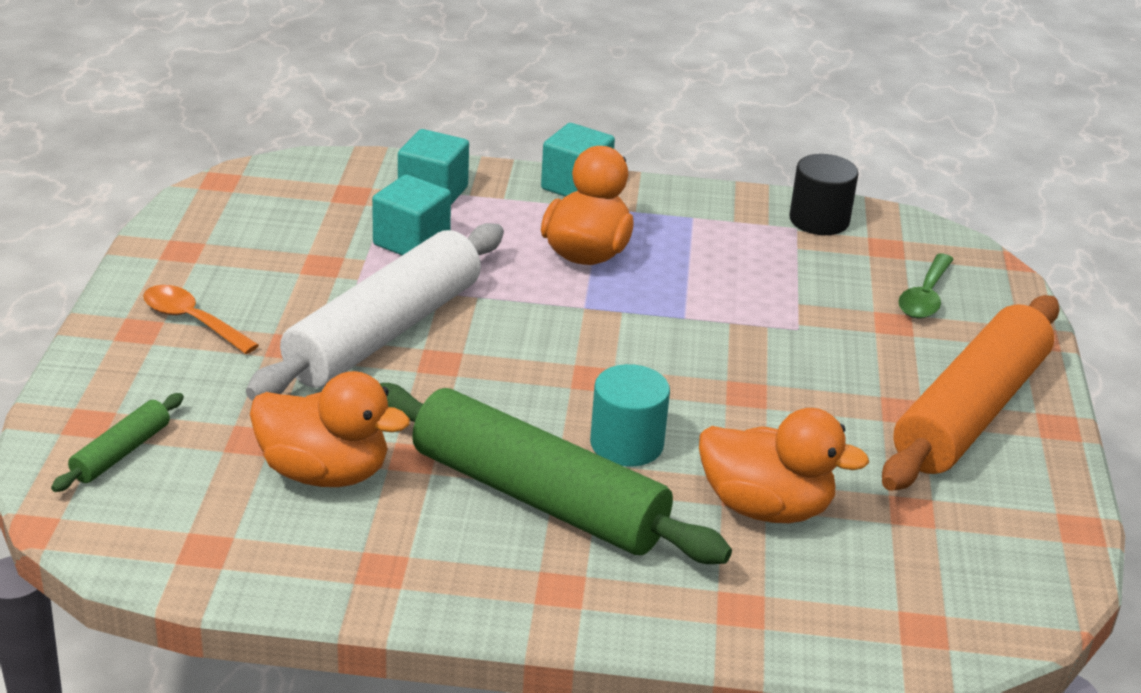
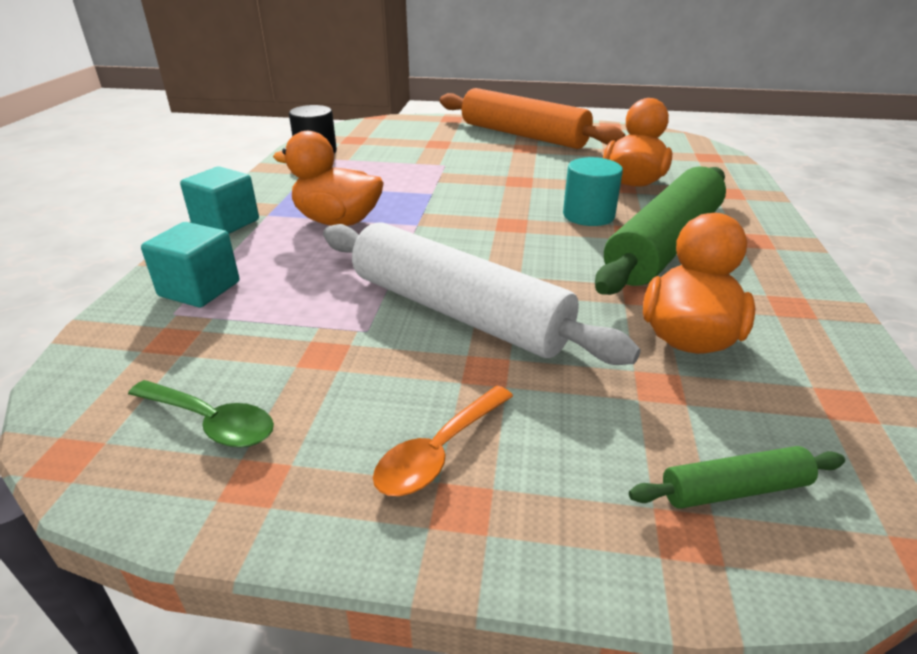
camera: 85 degrees left, 0 degrees up
(121, 452) = (734, 489): green rolling pin -> green rolling pin turned 45 degrees counterclockwise
(411, 242) = (294, 300): turquoise cube -> none
(925, 297) = (411, 135): green spoon -> green spoon (211, 422)

